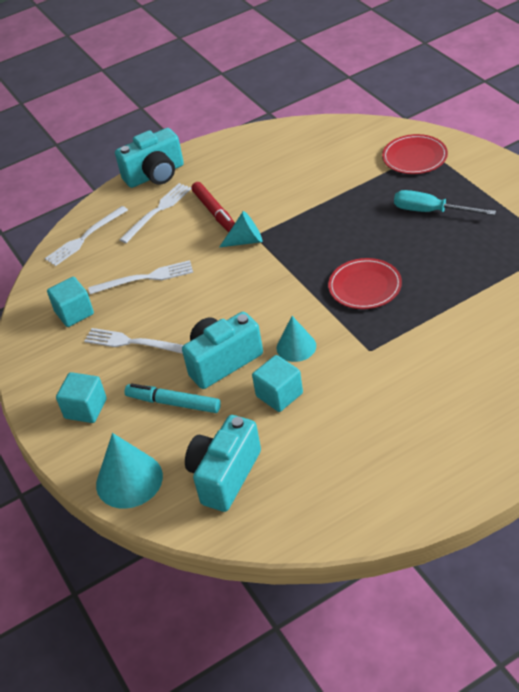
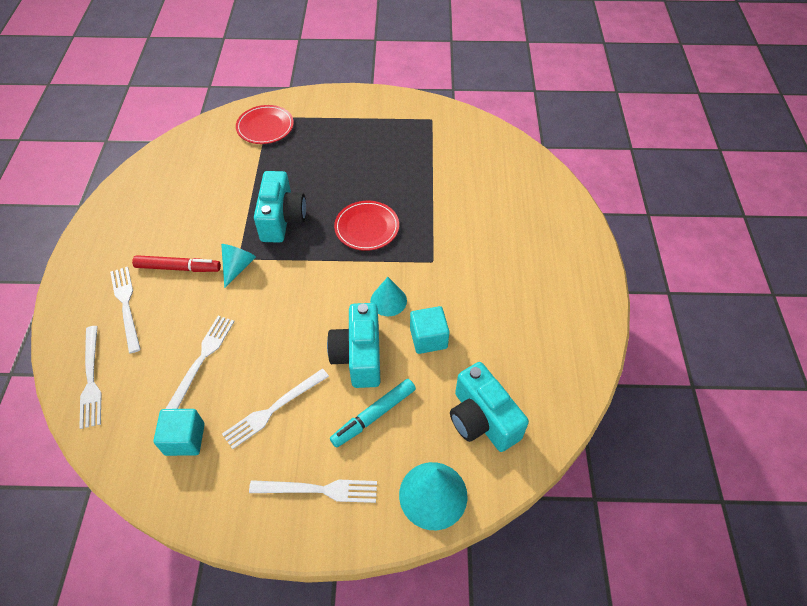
camera: 65 degrees left, 10 degrees up
(85, 408) = (319, 490): turquoise cube -> white fork
(155, 175) = (75, 282): turquoise camera -> turquoise camera (282, 219)
(431, 211) = (330, 152): turquoise screwdriver -> none

